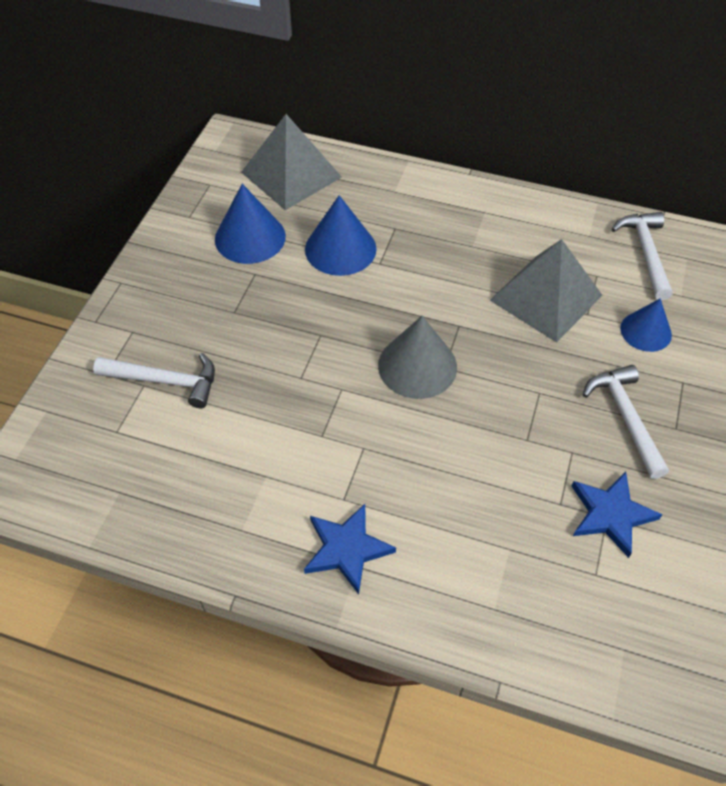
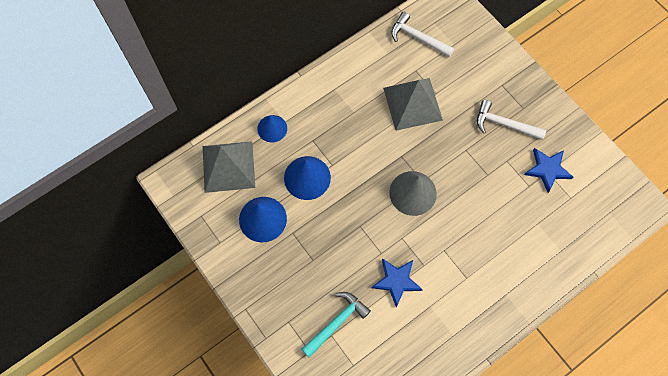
camera: 55 degrees left, 15 degrees up
(166, 381) = (337, 322): white hammer -> turquoise hammer
(347, 549) = (494, 293): blue star -> blue star (396, 281)
(646, 331) = (464, 77): blue cone -> blue cone (272, 128)

